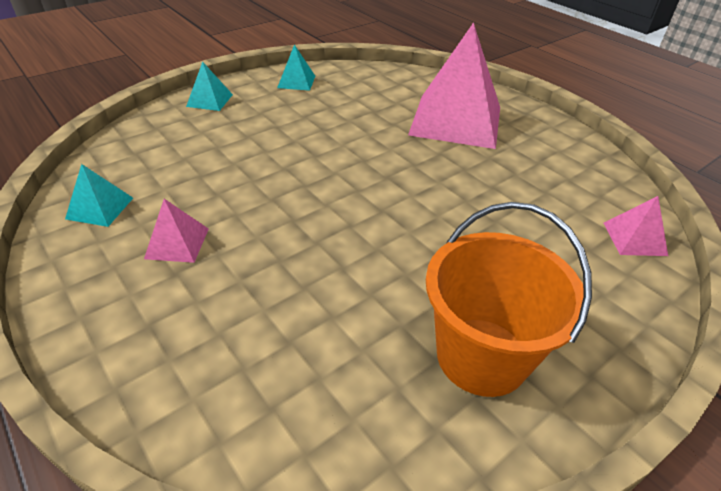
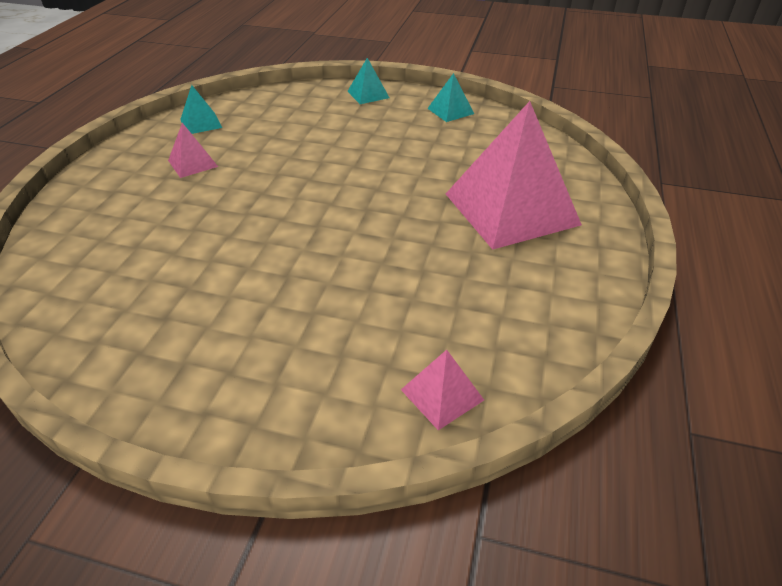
camera: 55 degrees right, 0 degrees up
(481, 356) = (183, 339): orange bucket -> none

